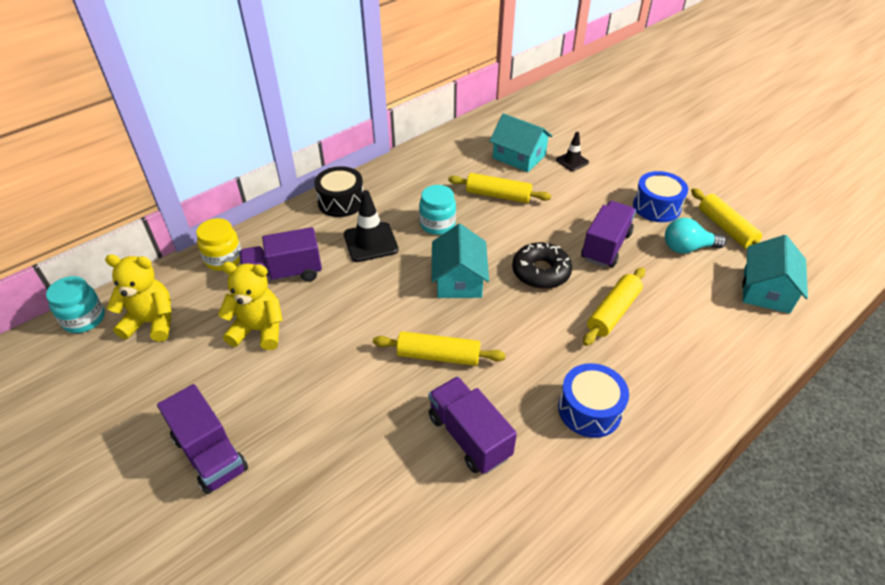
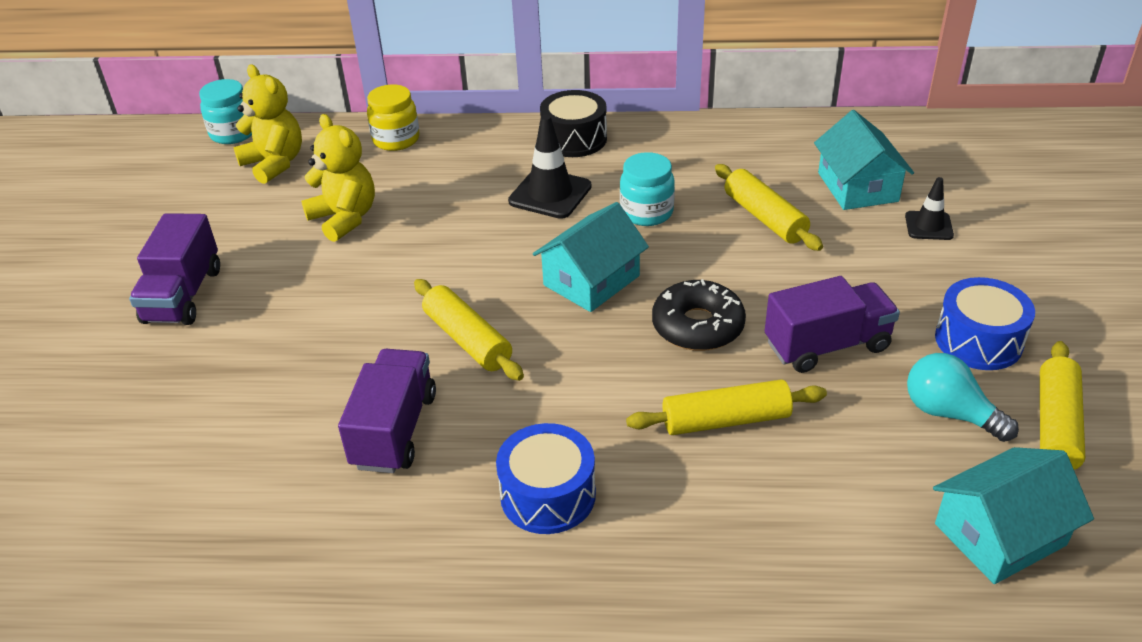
camera: 45 degrees right, 5 degrees down
(284, 274) = (429, 181): purple truck -> none

